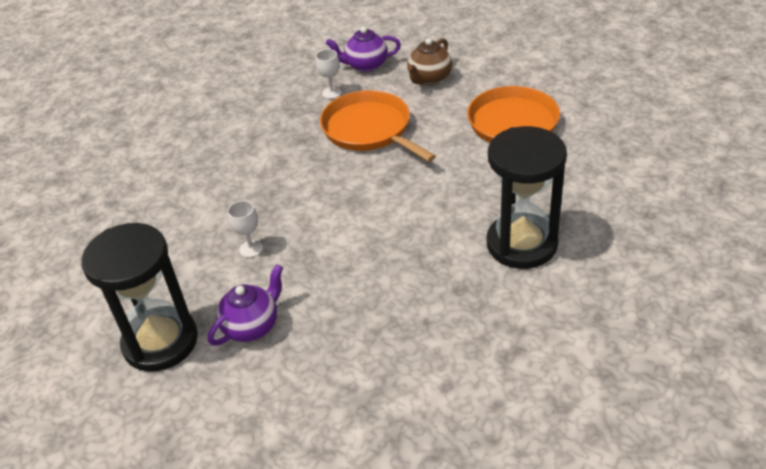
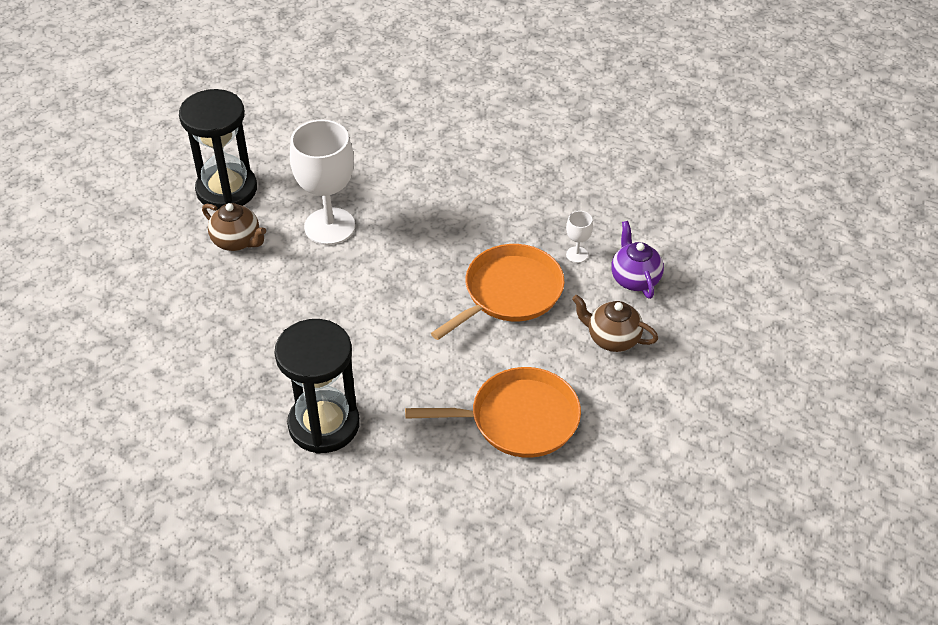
camera: 80 degrees right, 5 degrees up
(251, 249) = (329, 226): white goblet -> white goblet, size x2.36
(252, 326) = (237, 241): purple teapot -> brown teapot

